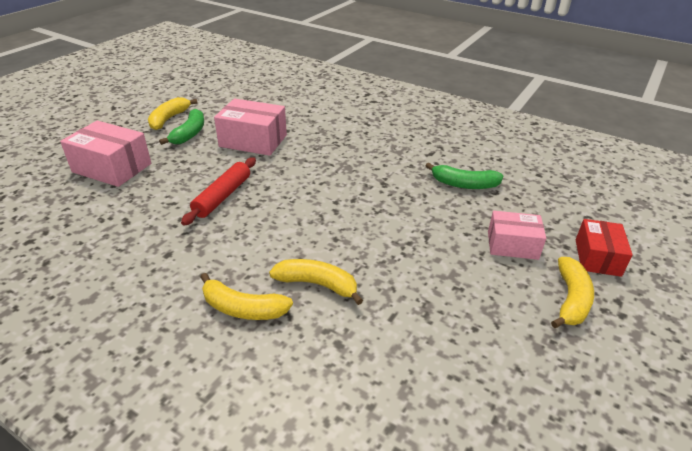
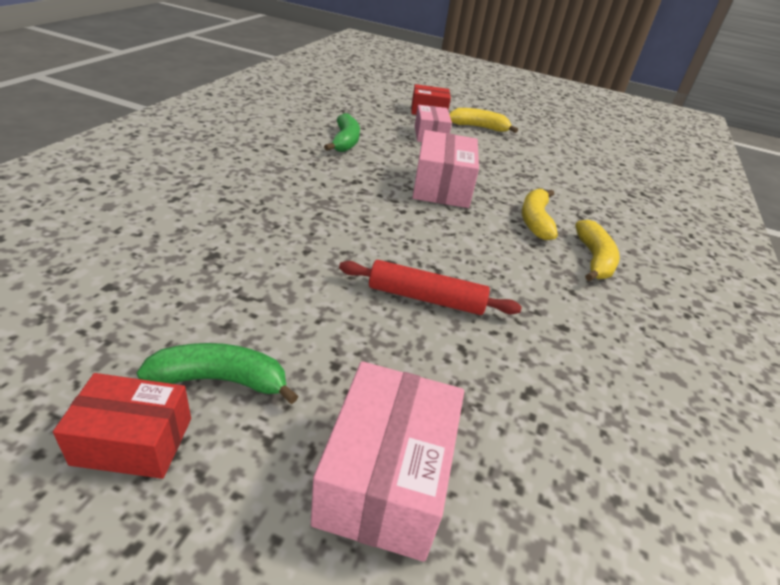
camera: 105 degrees left, 0 degrees up
(169, 119) = (133, 441): yellow banana -> red box
(253, 141) = (253, 287): pink box -> pink box (441, 187)

